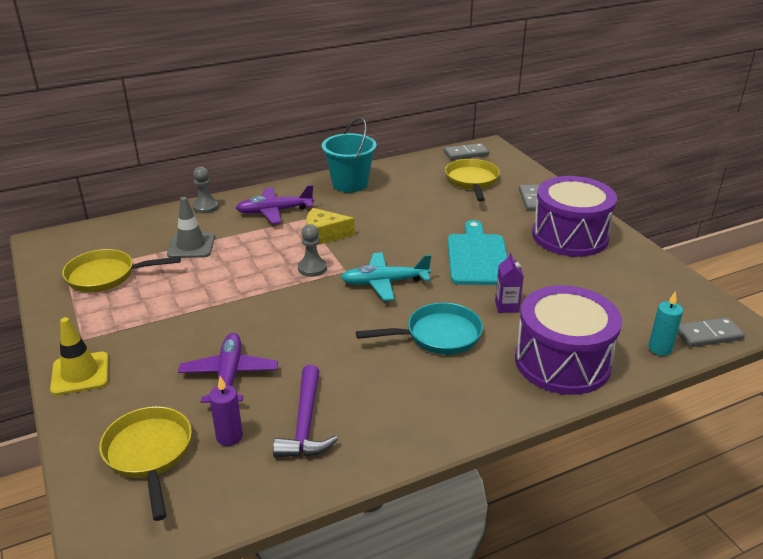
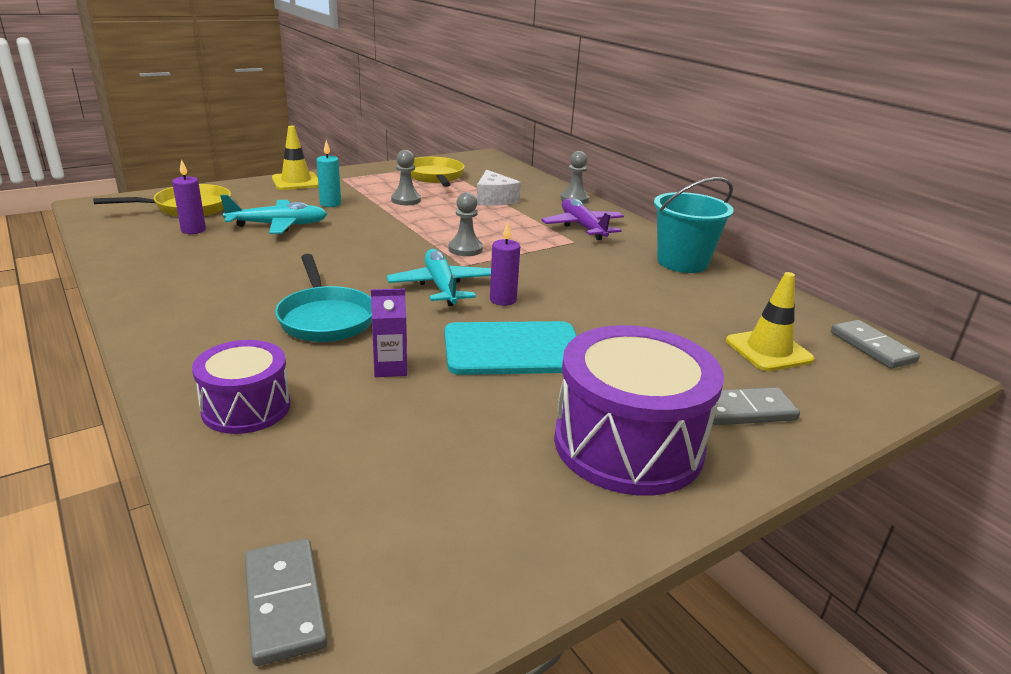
camera: 80 degrees right, 5 degrees down
(177, 296) = (406, 200): none -> grey pawn
(191, 246) = (494, 199): grey traffic cone -> white cheese
(229, 376) = (278, 225): purple plane -> turquoise plane
(305, 424) = (195, 256): purple hammer -> none
(324, 235) = (541, 252): yellow cheese -> none
(408, 258) = (503, 300): none -> purple candle
(472, 181) = (768, 350): yellow pan -> yellow traffic cone
(562, 362) = (246, 408): purple drum -> purple drum, size x0.58
(660, 348) = (254, 519): turquoise candle -> turquoise candle (330, 204)

